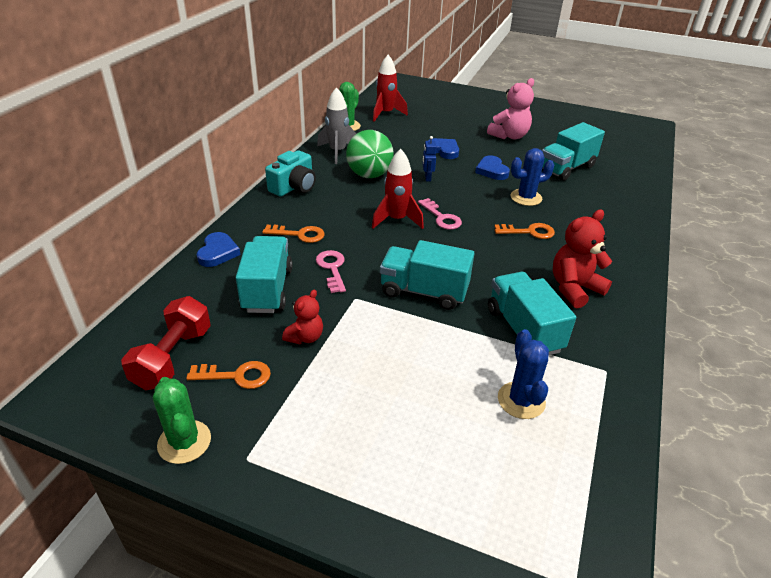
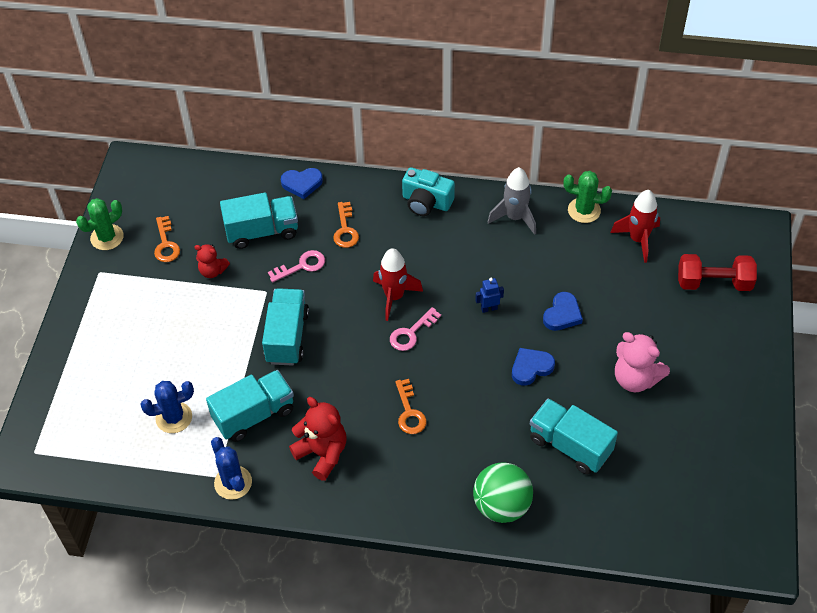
camera: 80 degrees right, 15 degrees up
(173, 357) = (176, 203): red dumbbell -> red dumbbell (713, 282)
(369, 175) = (474, 256): green ball -> green ball (501, 506)
(526, 197) = (480, 405): blue cactus -> blue cactus (233, 483)

